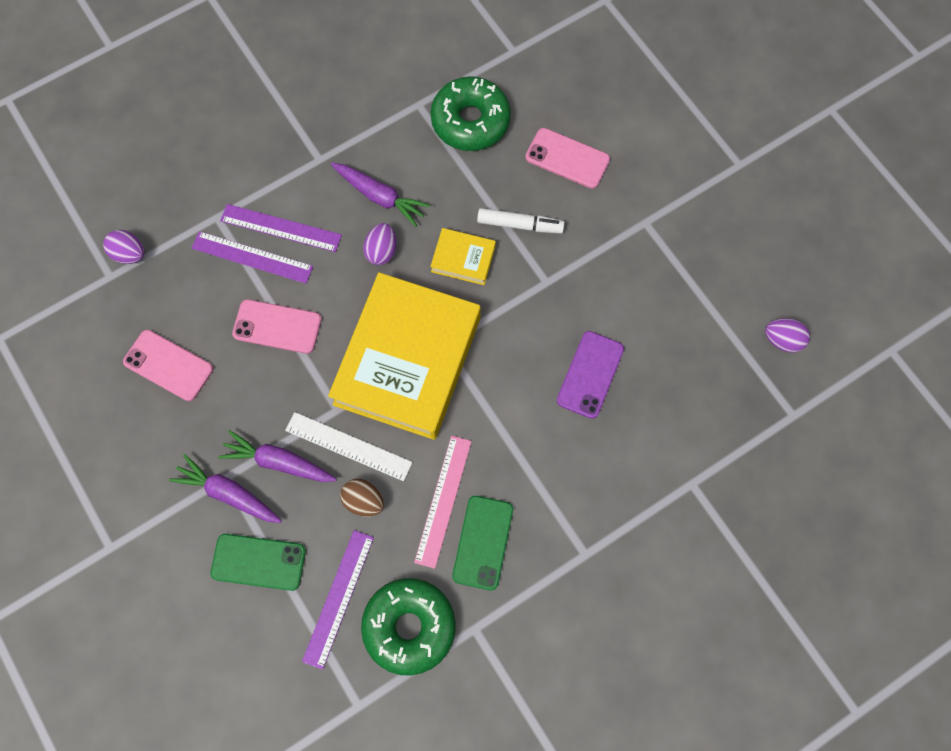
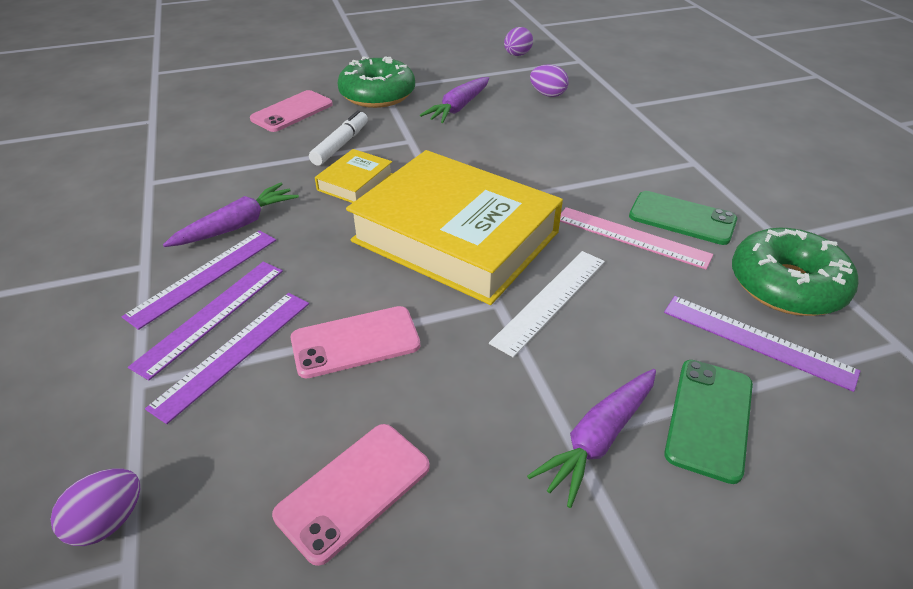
camera: 75 degrees left, 30 degrees down
(277, 327) = (355, 342): pink phone -> pink phone turned 45 degrees clockwise
(278, 462) = (558, 372): purple carrot -> purple carrot (458, 107)
(317, 203) = (204, 276): none -> purple ruler
(364, 501) = (626, 298): brown egg -> none
(381, 251) = (307, 235): purple egg -> purple egg (547, 94)
(470, 121) = (202, 154): green donut -> green donut (377, 95)
(590, 374) = (515, 133): purple phone -> none

